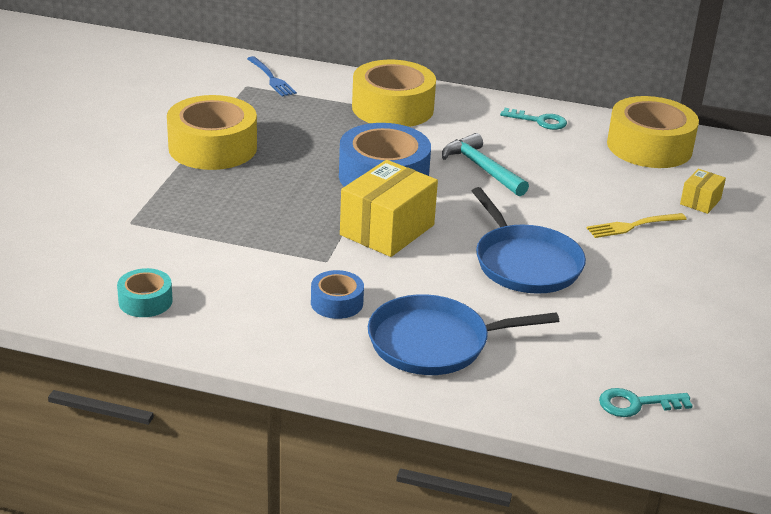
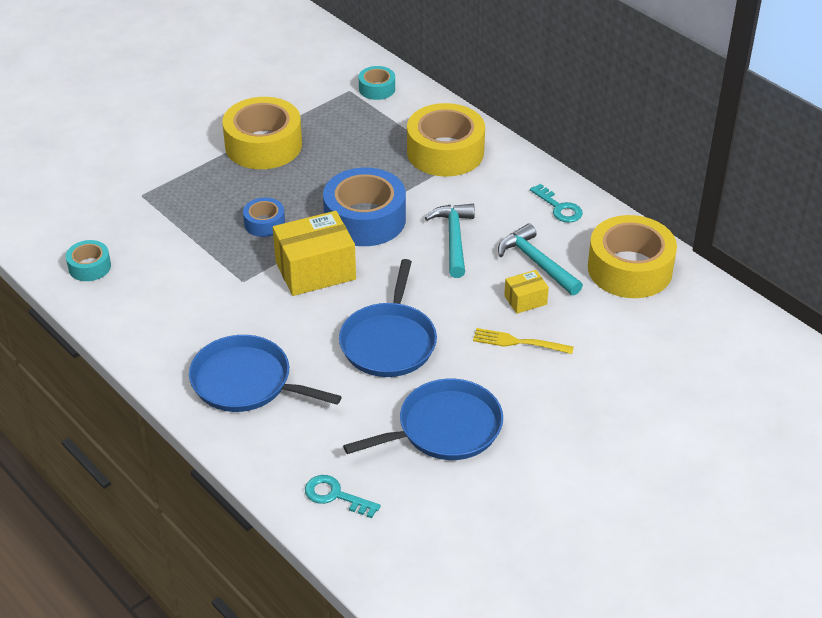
camera: 35 degrees right, 10 degrees up
(271, 78) = (377, 89): blue fork -> turquoise tape
(337, 303) = (213, 320): blue tape -> blue tape (264, 223)
(572, 164) = (537, 263): none -> turquoise hammer
(658, 312) = (444, 428): none -> blue pan
(700, 201) = (608, 341): yellow box -> yellow box (525, 300)

